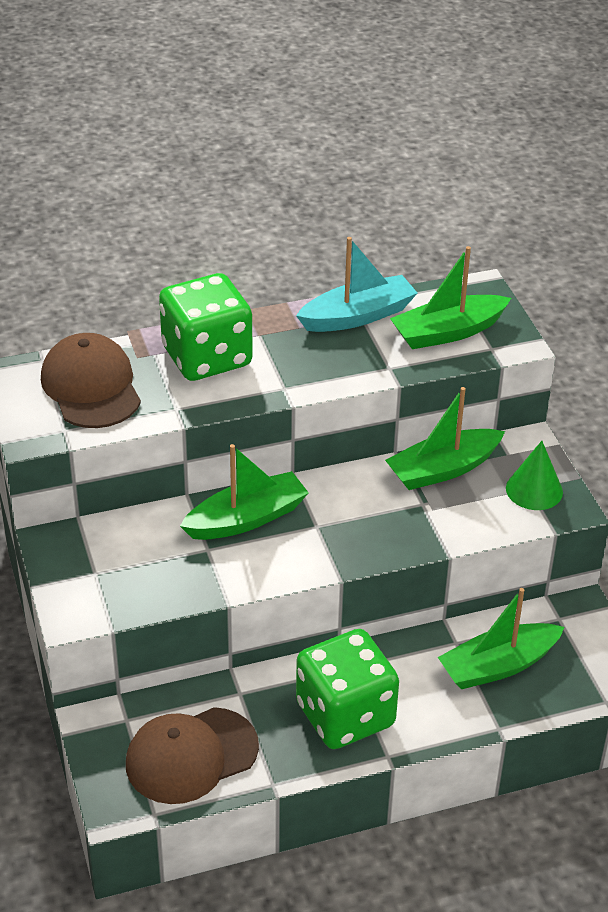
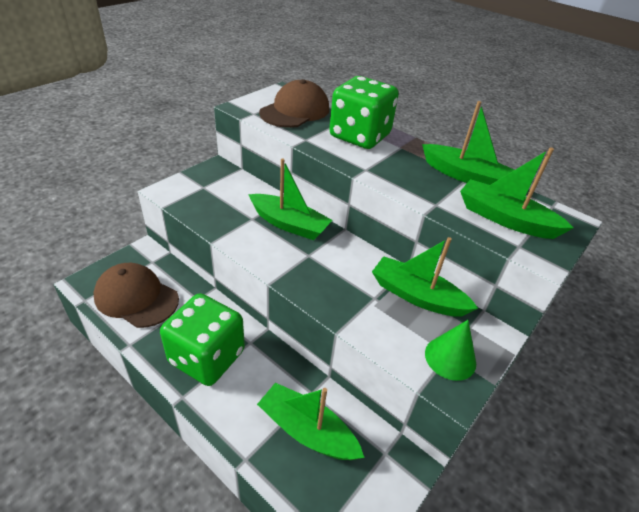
camera: 55 degrees right, 0 degrees up
(358, 316) = (466, 176): turquoise boat -> green boat

